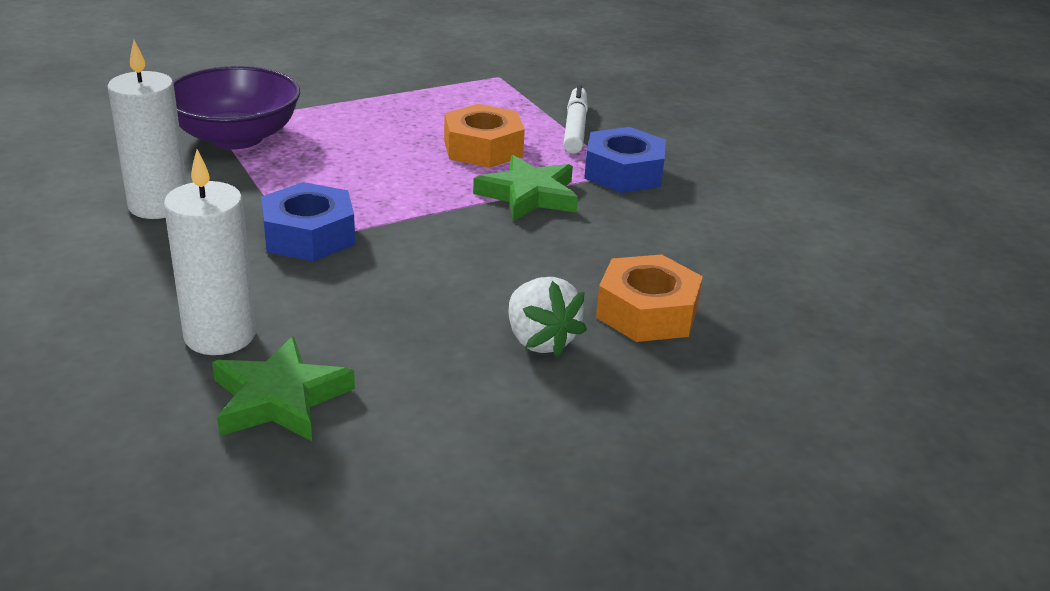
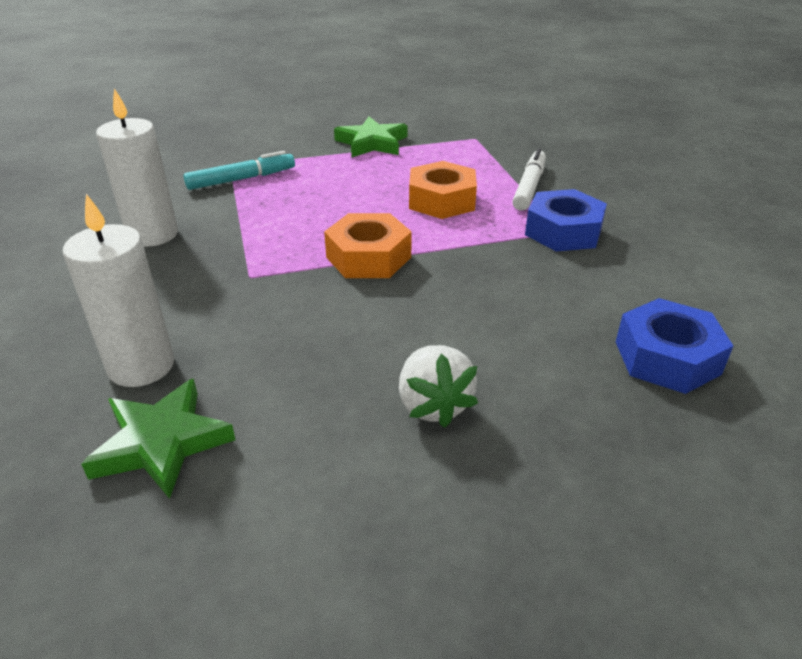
camera: 15 degrees right, 5 degrees up
(236, 137) = (241, 179): purple bowl -> turquoise marker
(309, 235) = (261, 272): blue nut -> blue nut (667, 357)
(529, 195) = (469, 247): green star -> green star (372, 143)
(647, 312) = (551, 383): orange nut -> orange nut (368, 257)

